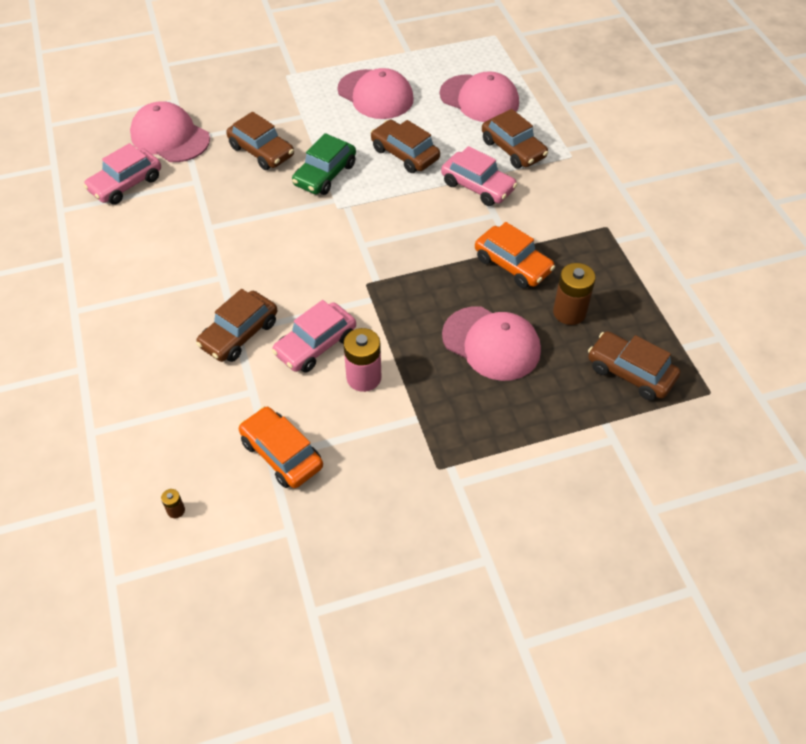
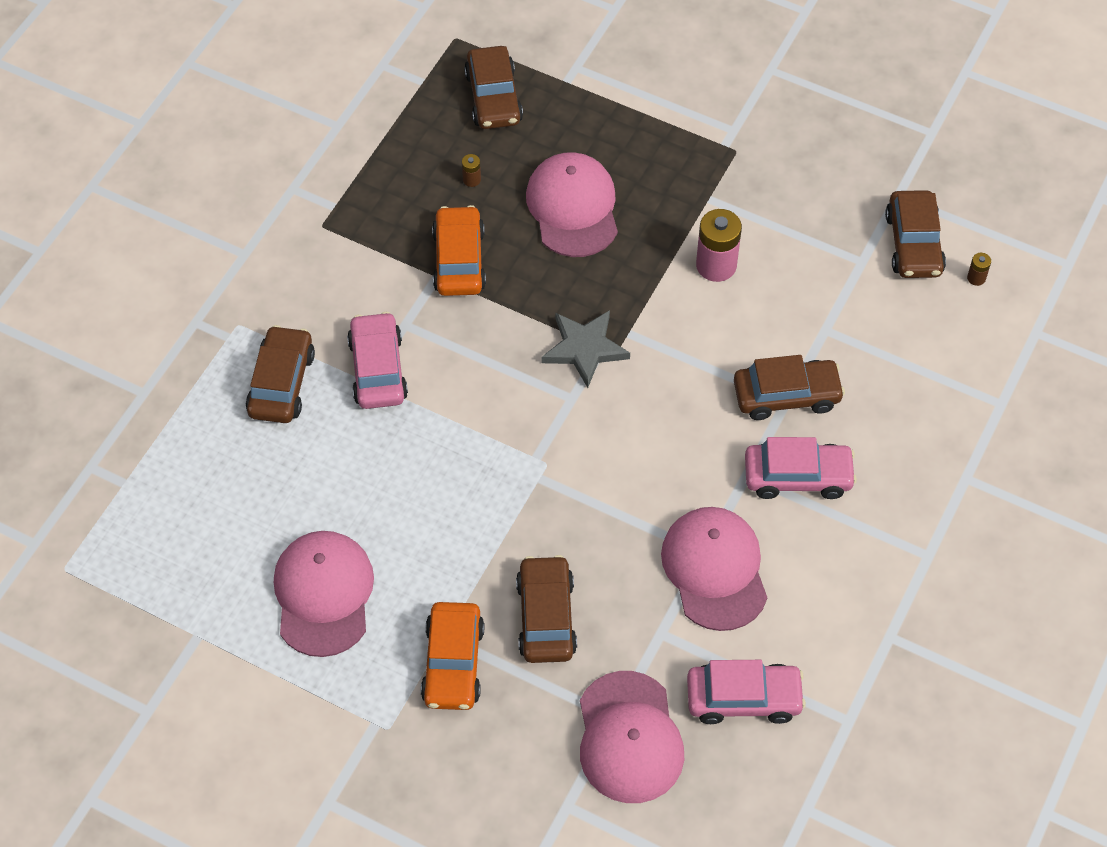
camera: 135 degrees left, 5 degrees up
(281, 454) = (850, 256): orange car -> orange car (453, 663)
(315, 345) = (727, 328): pink car -> pink car (797, 477)
(325, 174) = (512, 520): green car -> none
(385, 273) = (584, 349): none -> grey star
(405, 154) = (398, 475): brown car -> brown car (913, 244)
(479, 99) = (221, 482): pink cap -> pink cap (714, 570)
(569, 312) = (471, 179): brown battery -> brown battery, size x0.46

